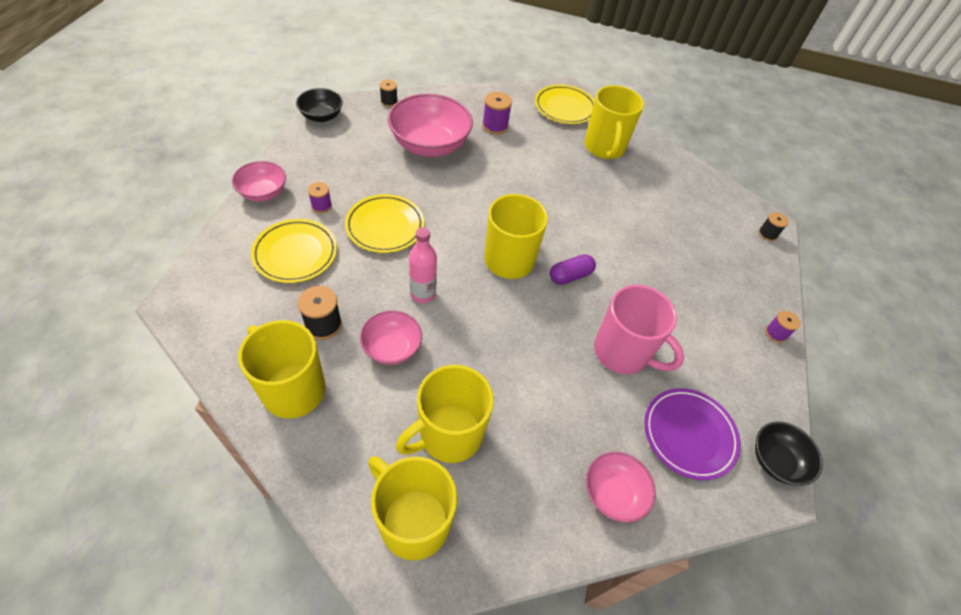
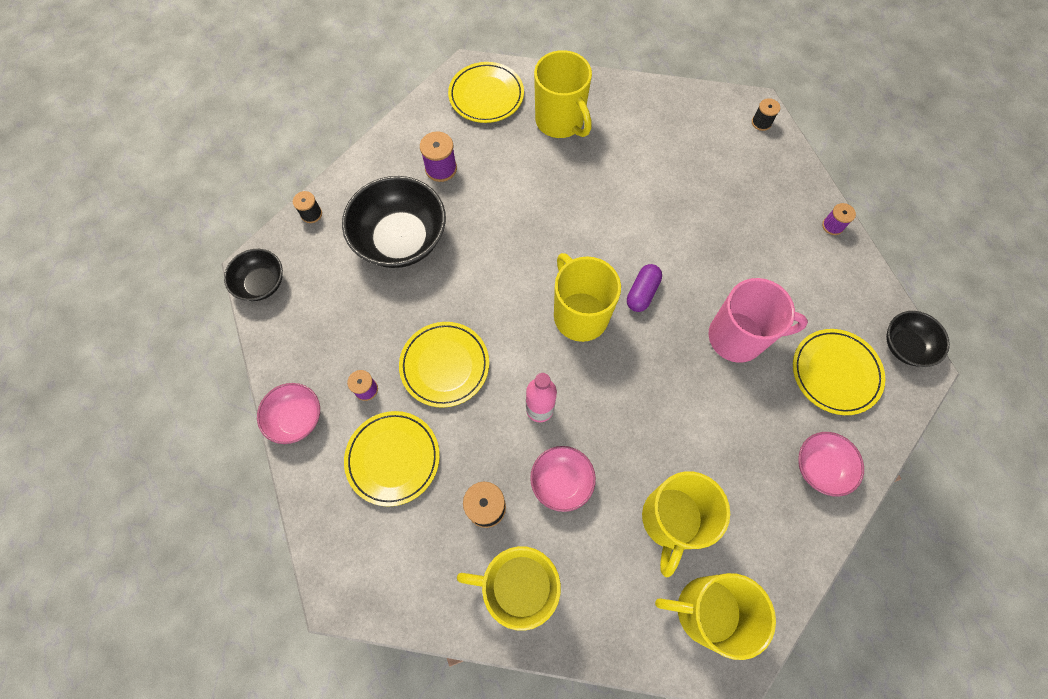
camera: 30 degrees left, 15 degrees up
(430, 145) = (401, 239): pink bowl -> black bowl
(689, 434) = (835, 373): purple plate -> yellow plate

